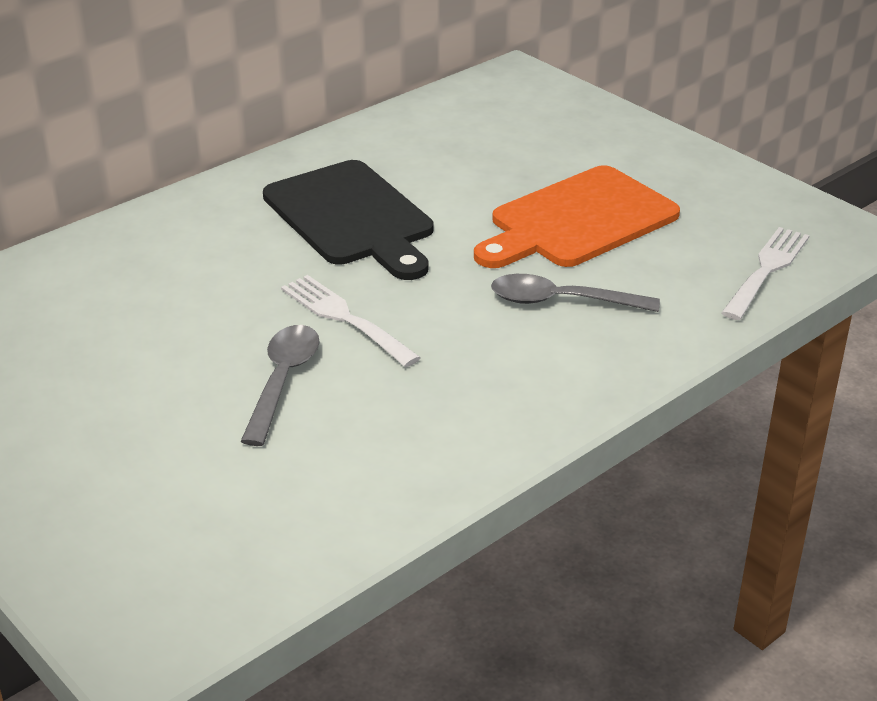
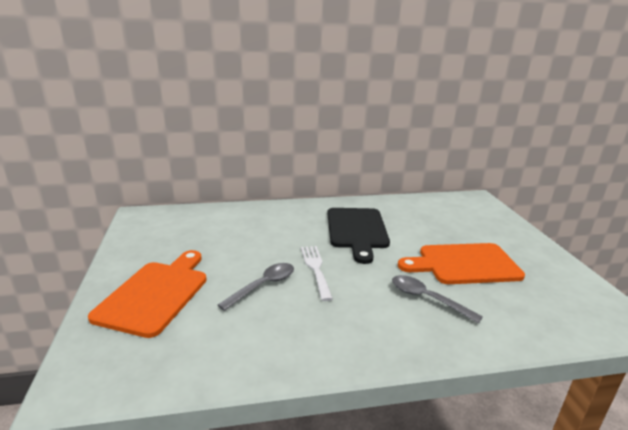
camera: 30 degrees right, 10 degrees down
(103, 469) = (156, 294): none -> orange cutting board
(766, 269) = (563, 324): white fork -> none

